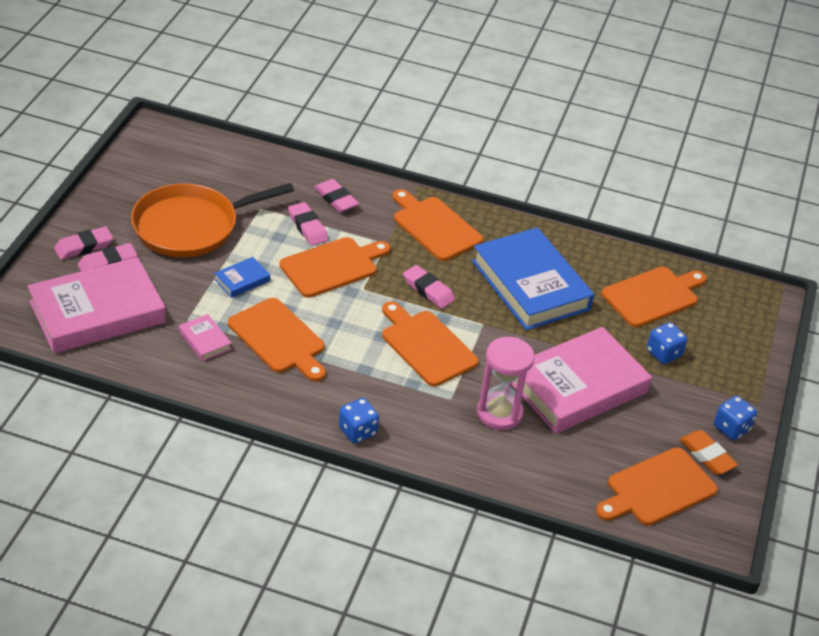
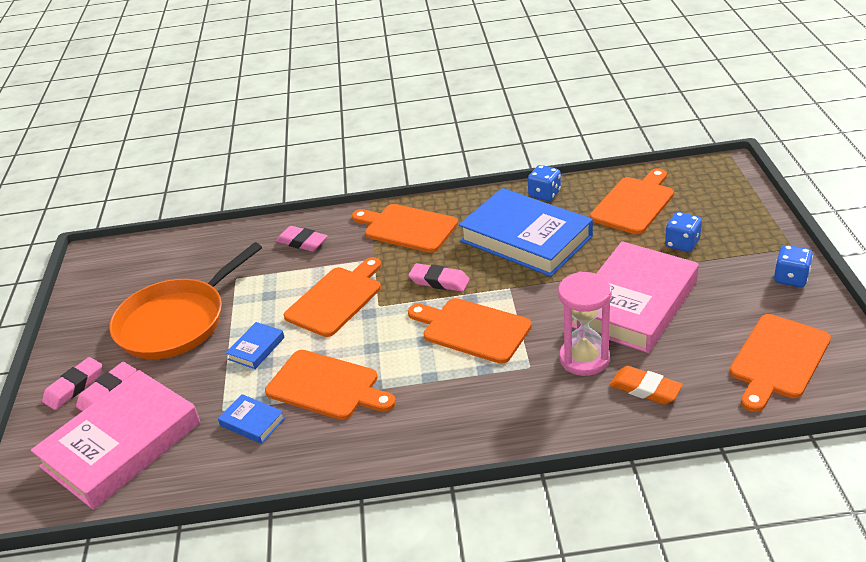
camera: 15 degrees left, 5 degrees down
(204, 340) = (252, 422): pink book -> blue book
(307, 227) = (291, 276): pink eraser -> none
(357, 431) = (464, 439): blue dice -> blue dice (544, 194)
(707, 455) = (792, 310): orange eraser -> orange eraser (645, 389)

